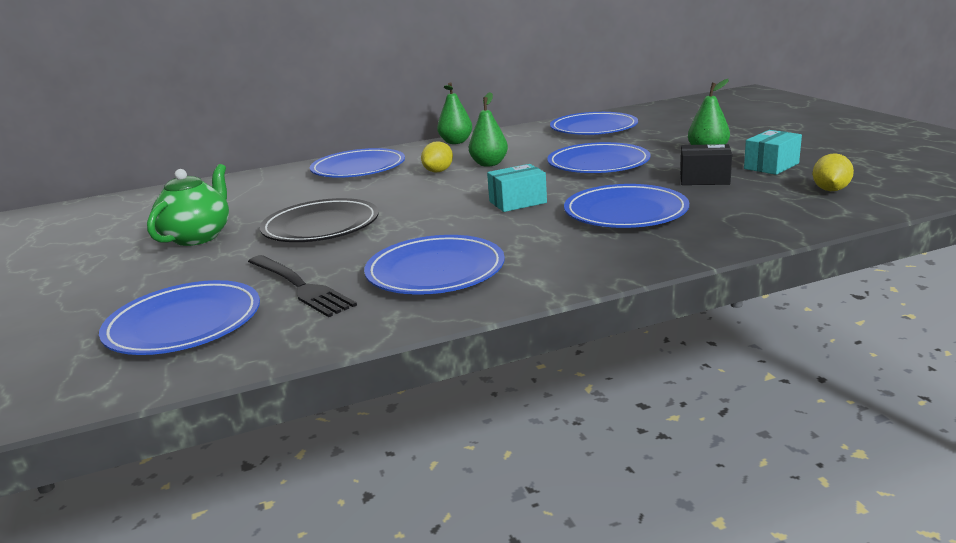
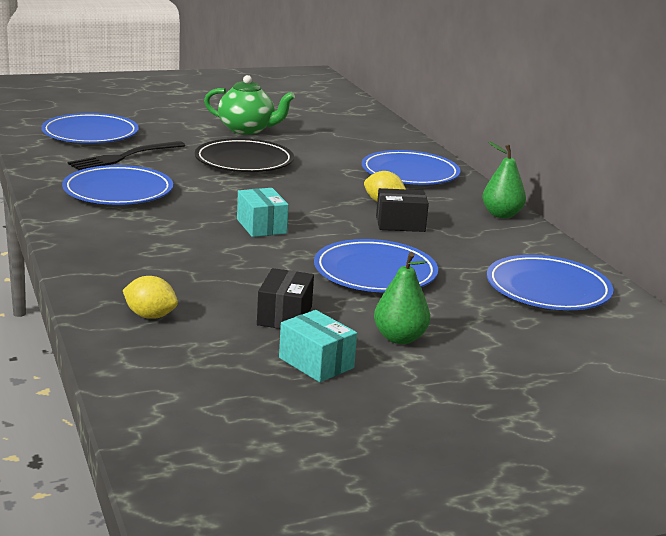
camera: 85 degrees right, 0 degrees up
(489, 164) = (400, 224): green pear -> black box
(625, 212) = (200, 264): blue plate -> none
(830, 190) = (202, 374): yellow lemon -> yellow lemon (150, 316)

